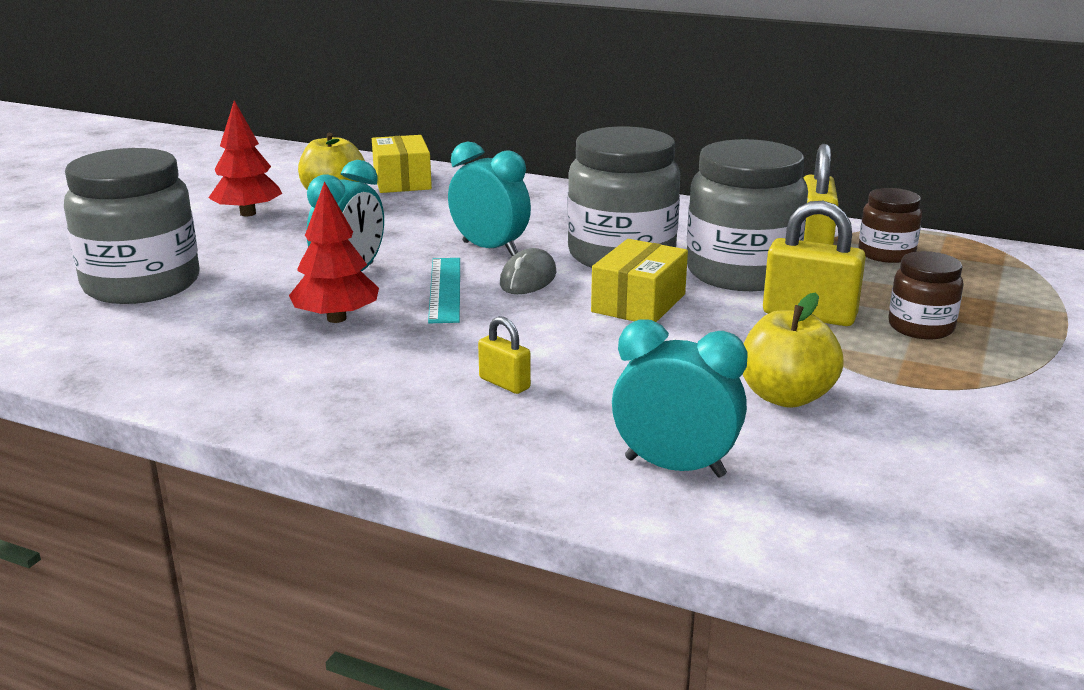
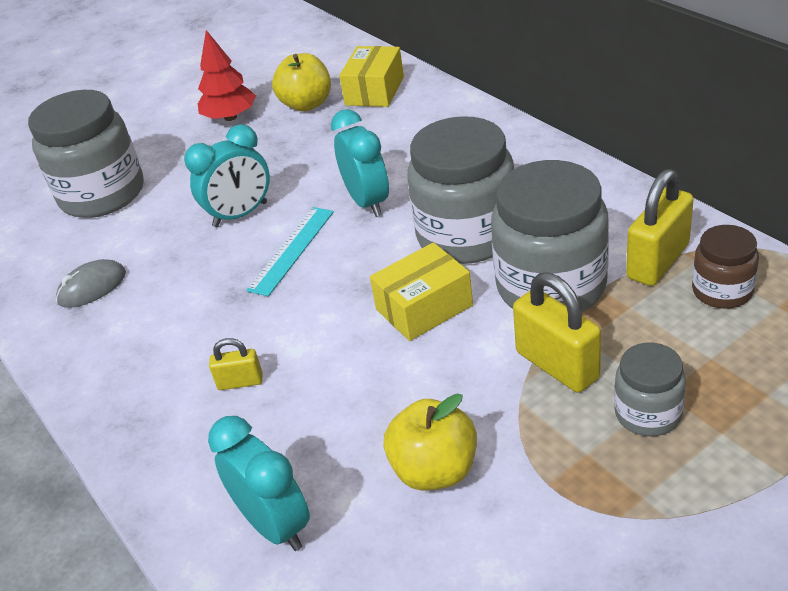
camera: 35 degrees right, 15 degrees up
(337, 318) = (191, 268): red tree -> none
(504, 383) = (240, 382): yellow padlock -> yellow padlock turned 75 degrees counterclockwise
(528, 279) = (364, 251): grey mouse -> grey mouse (92, 287)
(920, 327) = (648, 413): brown jar -> grey jar

